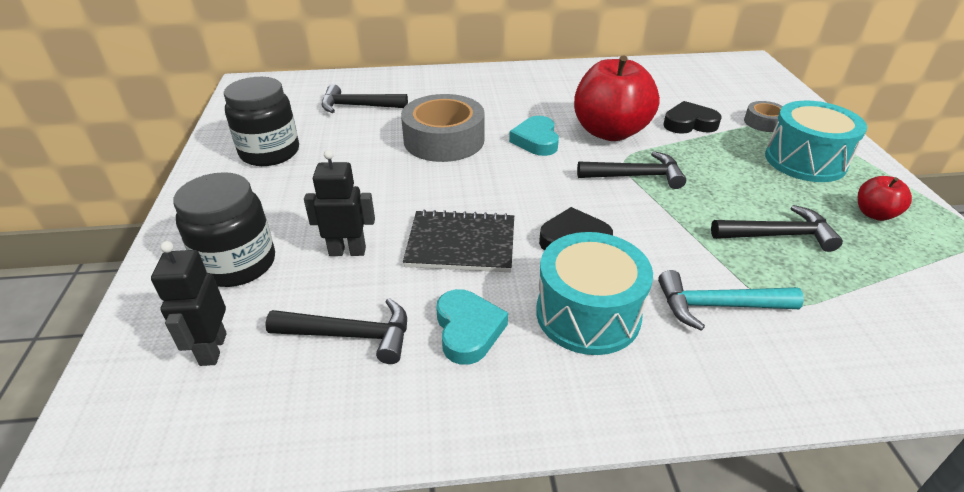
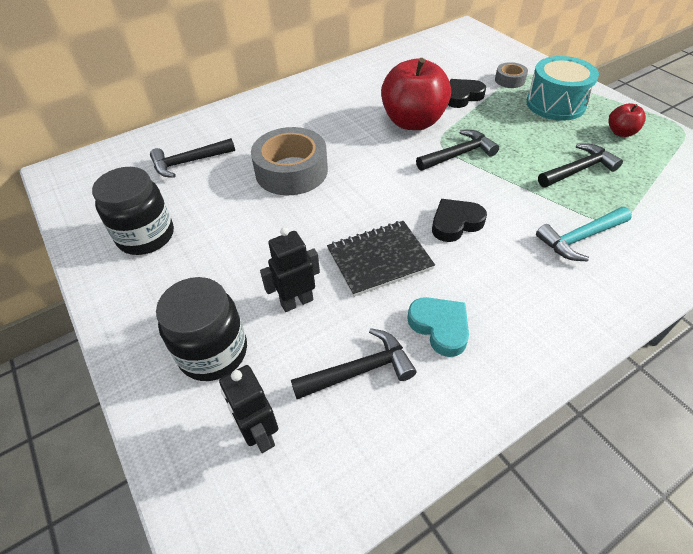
camera: 25 degrees left, 10 degrees up
(536, 140) = (365, 147): turquoise heart -> none
(588, 314) = (508, 279): turquoise drum -> none

